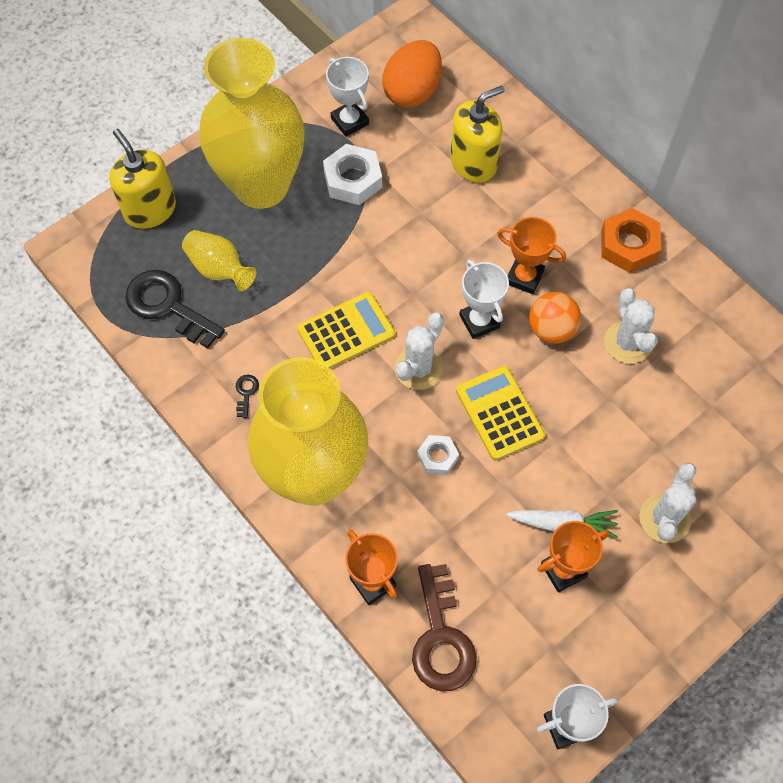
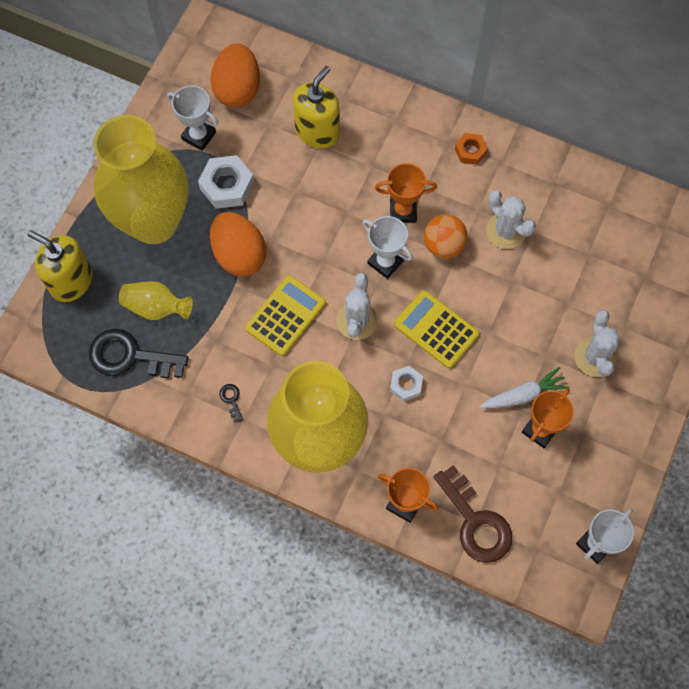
camera: 25 degrees left, 5 degrees up
(330, 252) = (239, 255): none -> orange egg
(628, 245) = (470, 151): orange nut -> orange nut, size x0.60

